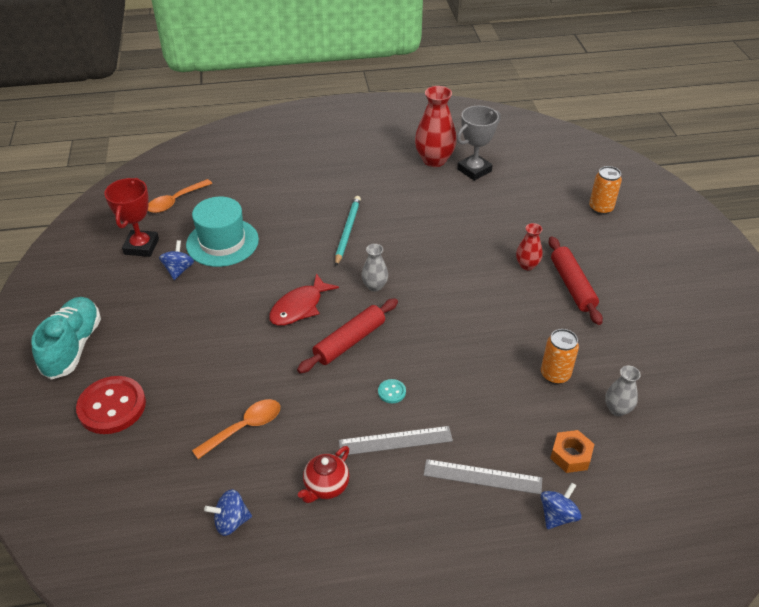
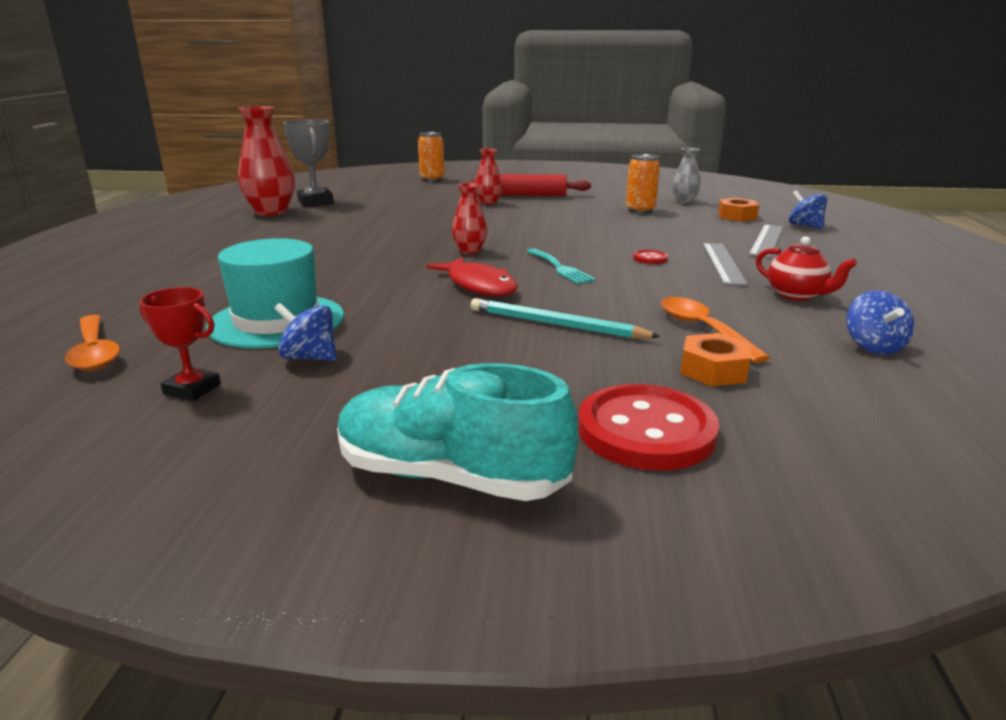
camera: 75 degrees left, 20 degrees down
(141, 246) = (192, 389): red trophy -> red trophy, size x0.63
(183, 433) = (713, 370): none -> orange nut
(347, 231) = (351, 253): turquoise pencil -> turquoise pencil (556, 324)
(349, 341) = (560, 268): red rolling pin -> turquoise fork
(374, 286) = (470, 251): grey vase -> red vase
(392, 392) = (650, 258): turquoise button -> red button

